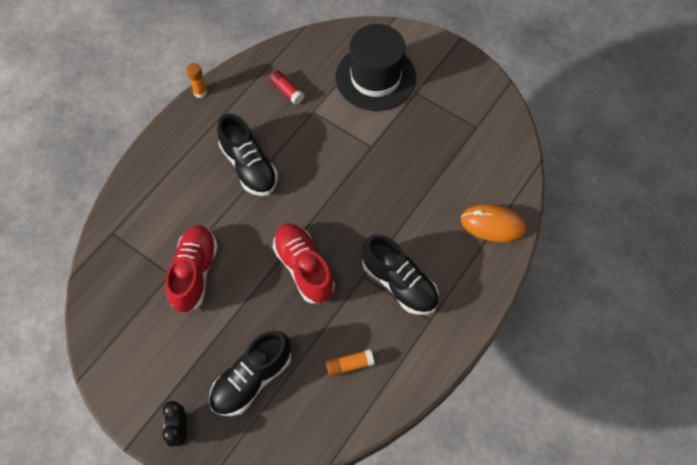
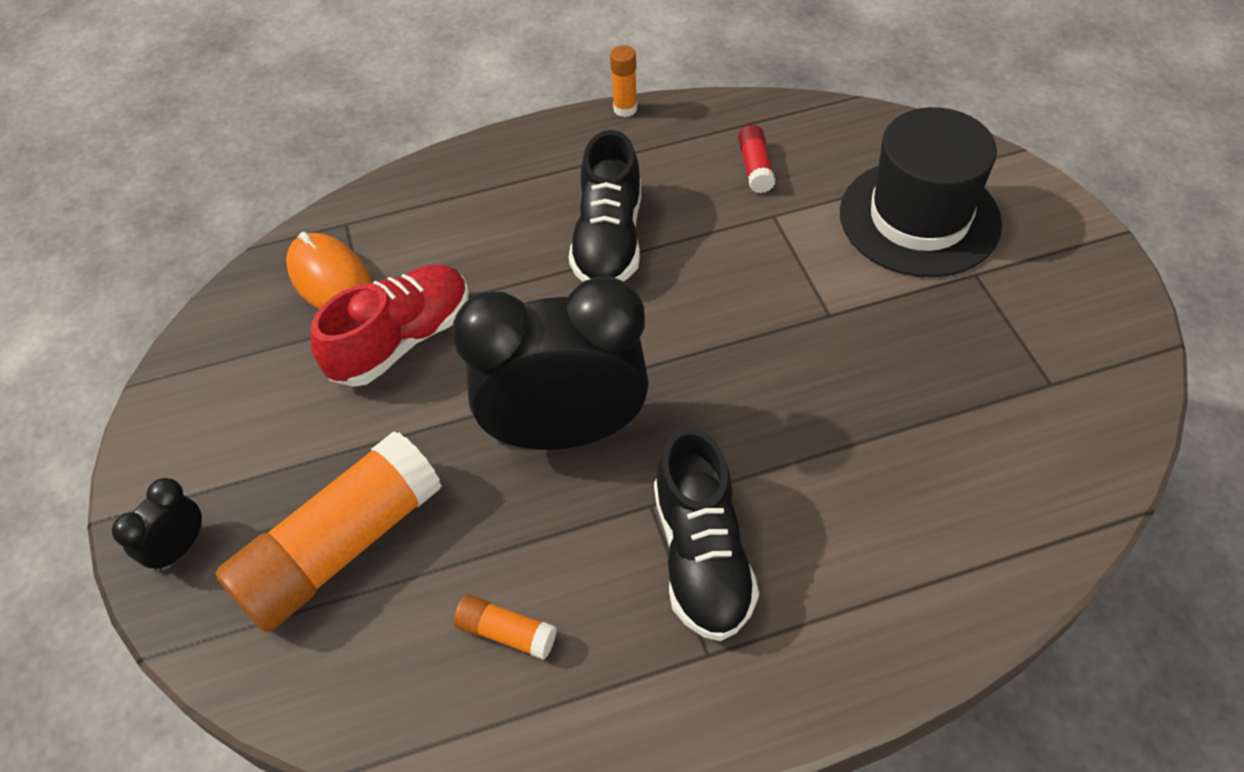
camera: 40 degrees right, 10 degrees down
(252, 379) = (341, 547): black shoe -> orange glue stick
(304, 268) = (565, 432): red shoe -> black clock
(492, 224) = (959, 565): orange mouse -> orange mouse (330, 278)

